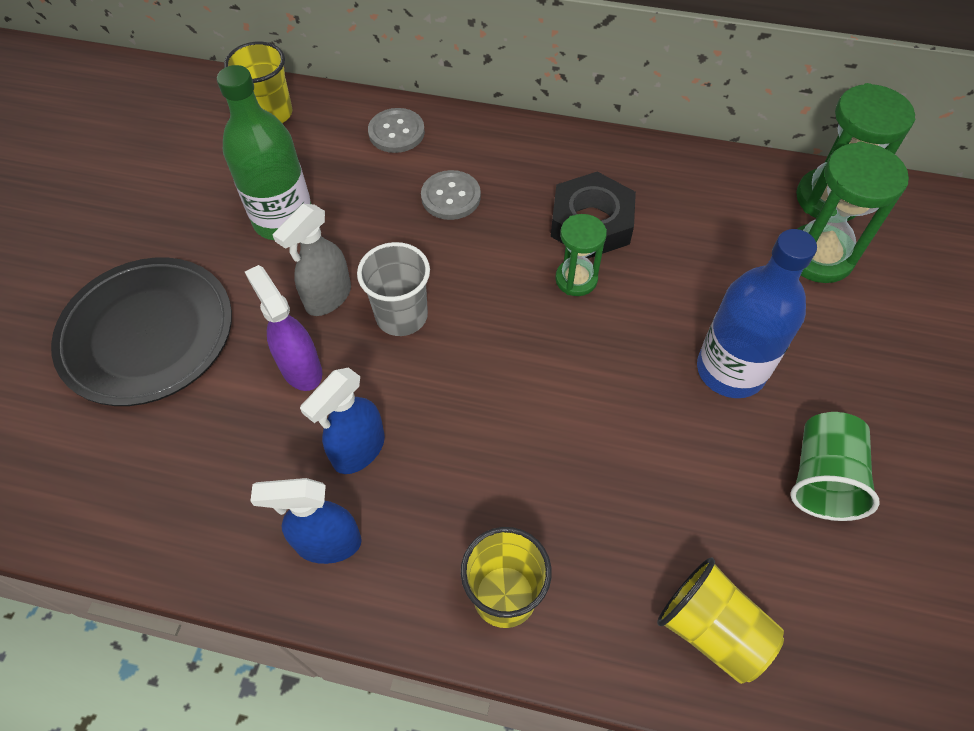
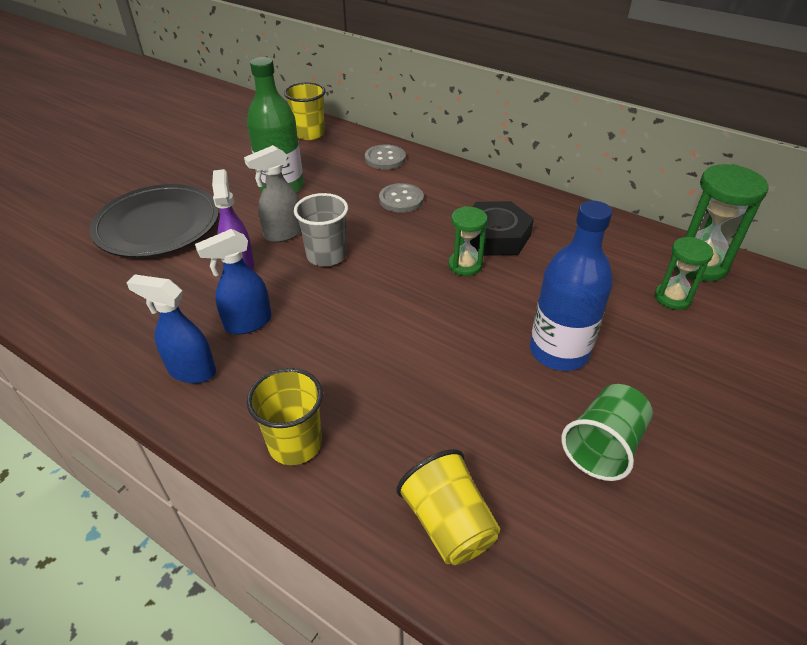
camera: 20 degrees right, 15 degrees down
(818, 256) = (672, 298): green hourglass -> green hourglass, size x0.61

